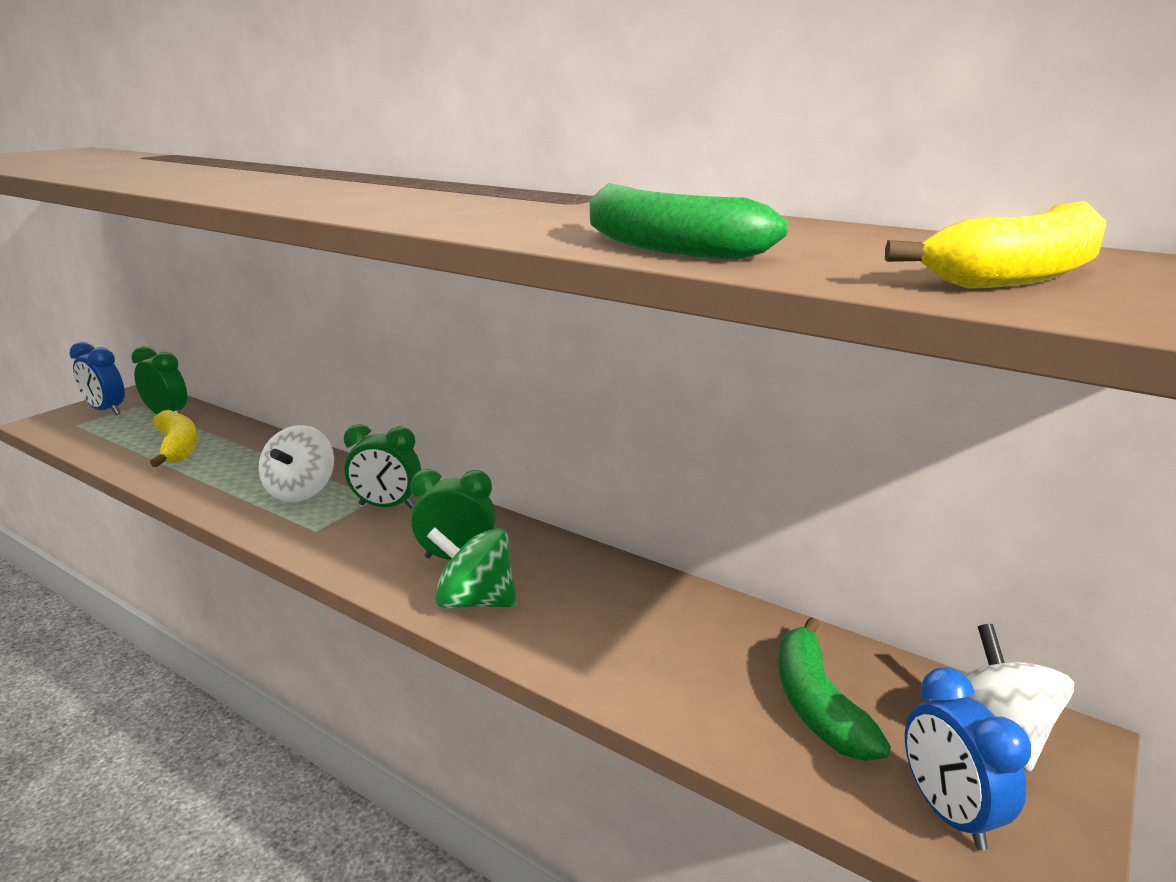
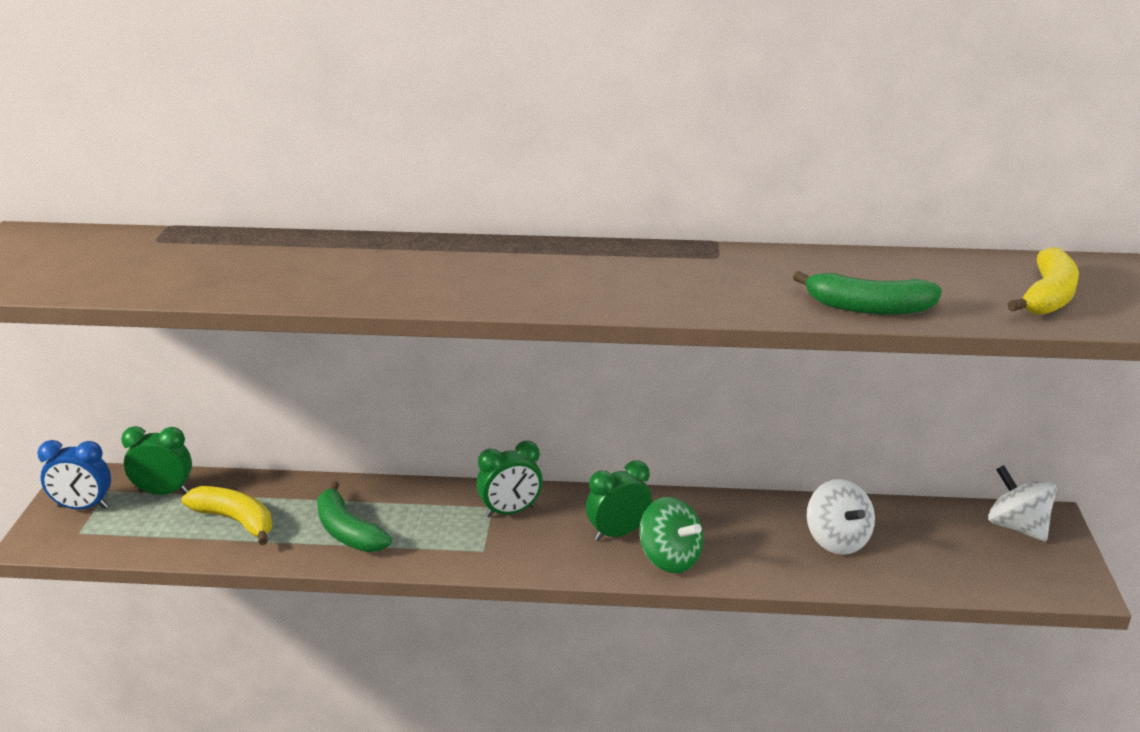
camera: 30 degrees left, 5 degrees up
(301, 491) = (420, 523): white spinning top -> white spinning top (837, 540)
(475, 601) = (670, 559): green spinning top -> green spinning top turned 120 degrees counterclockwise
(817, 704) = (925, 545): green banana -> green banana (347, 531)
(948, 812) = (1025, 575): blue clock -> none

